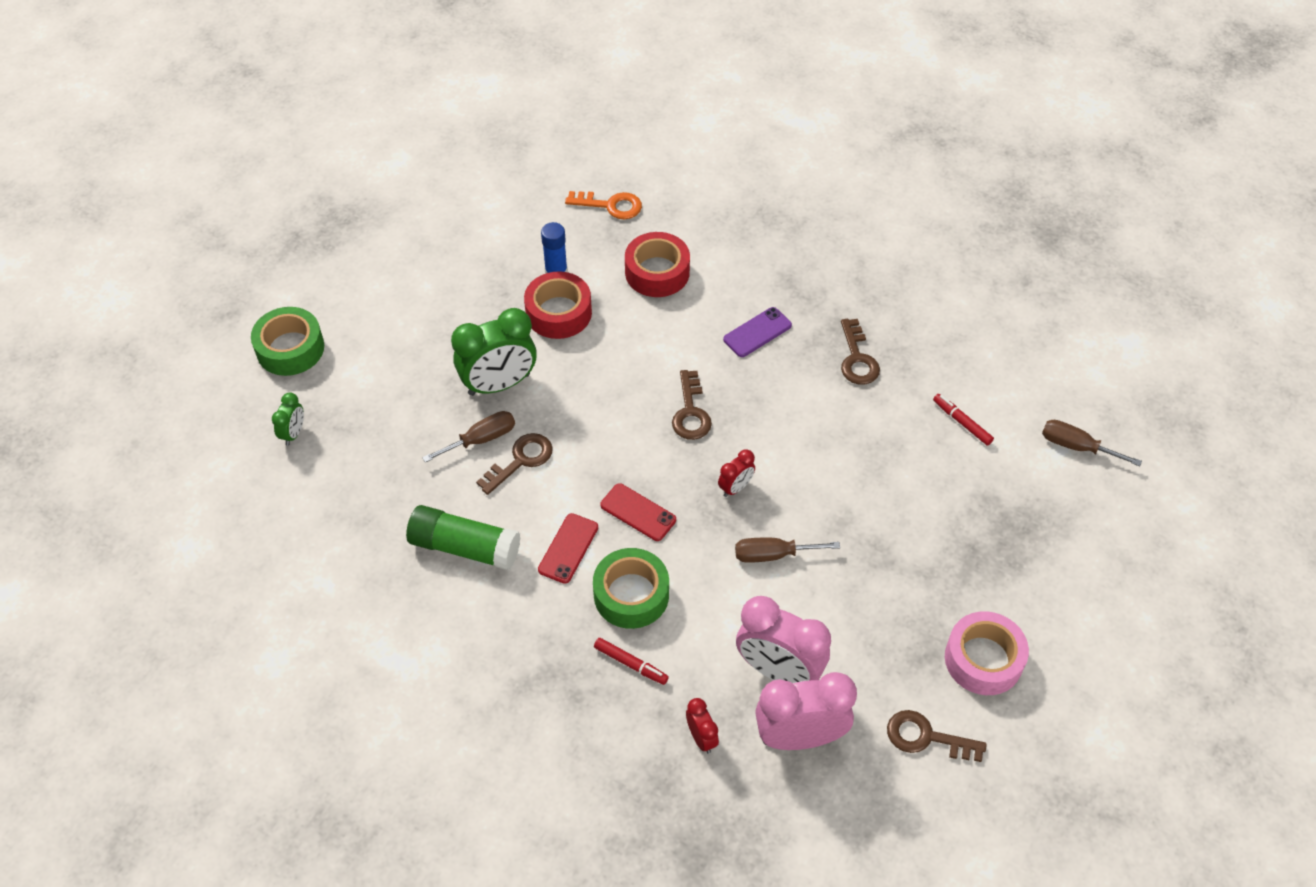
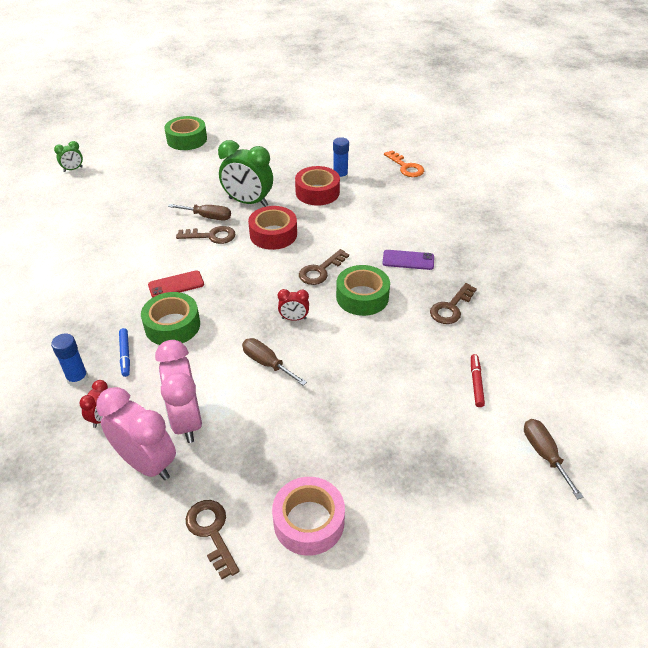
camera: 45 degrees right, 10 degrees down
(293, 433) = (141, 167): green clock -> green clock (73, 169)
(465, 547) = (136, 252): green glue stick -> none
(621, 727) = (77, 378): none -> blue glue stick
(631, 664) = (125, 355): red marker -> blue marker
(638, 512) = (230, 294): red phone -> none
(657, 272) = (390, 205): red tape -> red tape (273, 234)
(767, 411) = (362, 297): none -> green tape

